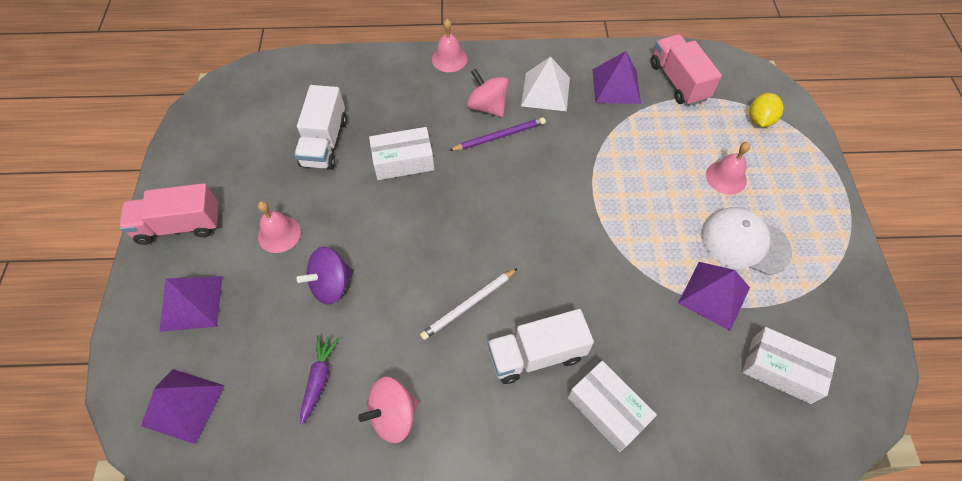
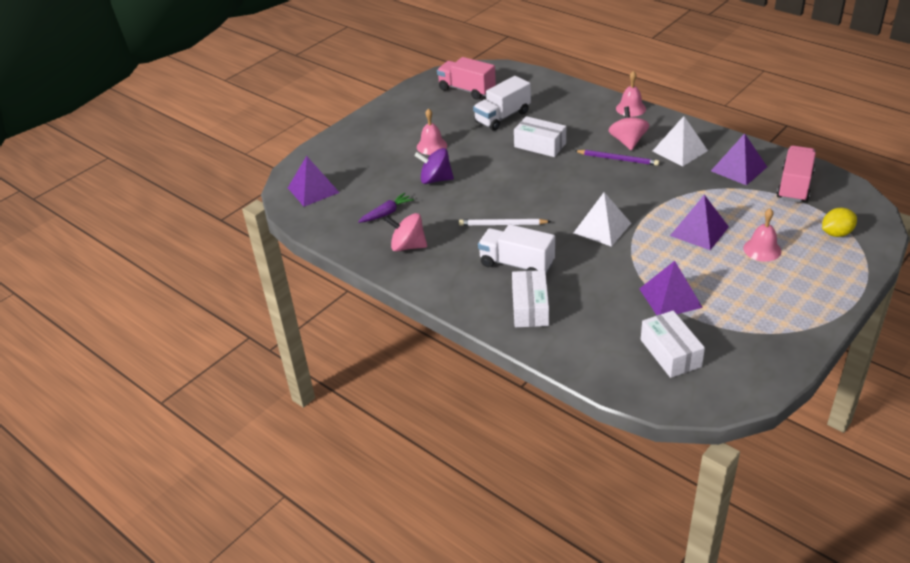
camera: 45 degrees right, 20 degrees down
(179, 225) = (384, 120): pink truck -> pink truck (467, 90)
(191, 303) = (357, 153): purple pyramid -> purple pyramid (699, 231)
(570, 242) = (602, 228): none -> white pyramid
(744, 242) = (729, 286): white cap -> none

